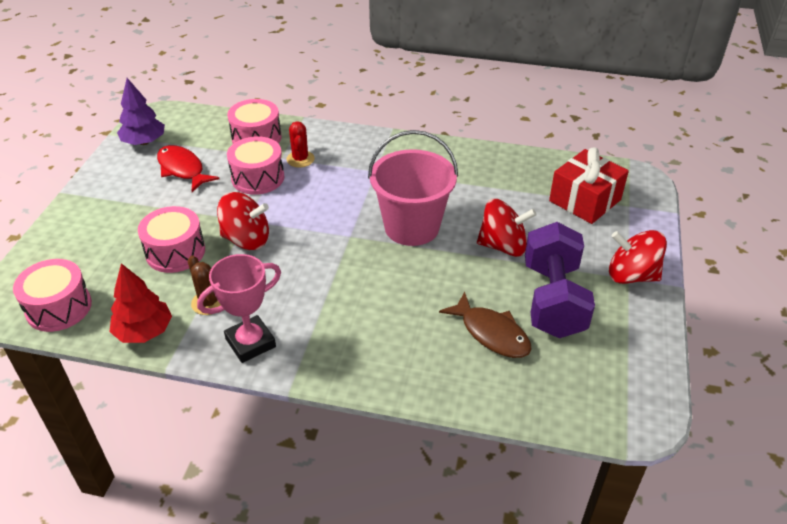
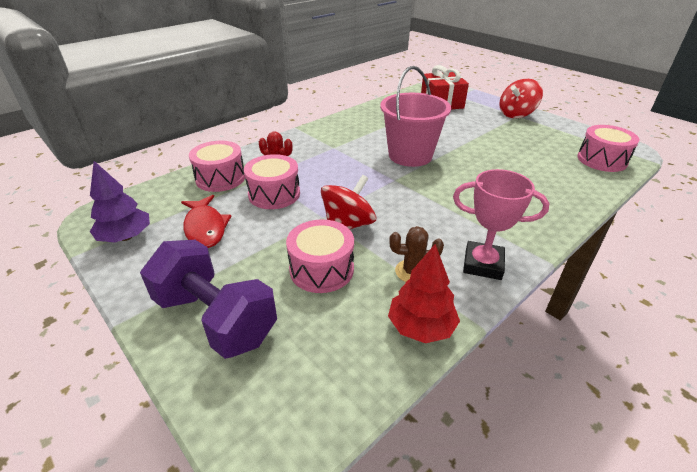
camera: 55 degrees left, 5 degrees down
(59, 307) = (325, 388): pink drum -> pink drum (601, 160)
(182, 169) = (205, 228): red fish -> red fish turned 105 degrees counterclockwise
(250, 343) = (483, 264): pink trophy -> pink trophy turned 75 degrees counterclockwise
(491, 333) = (538, 165): brown fish -> none
(503, 246) = (459, 135): red spinning top -> none
(553, 300) = (521, 139): purple dumbbell -> purple dumbbell (216, 318)

